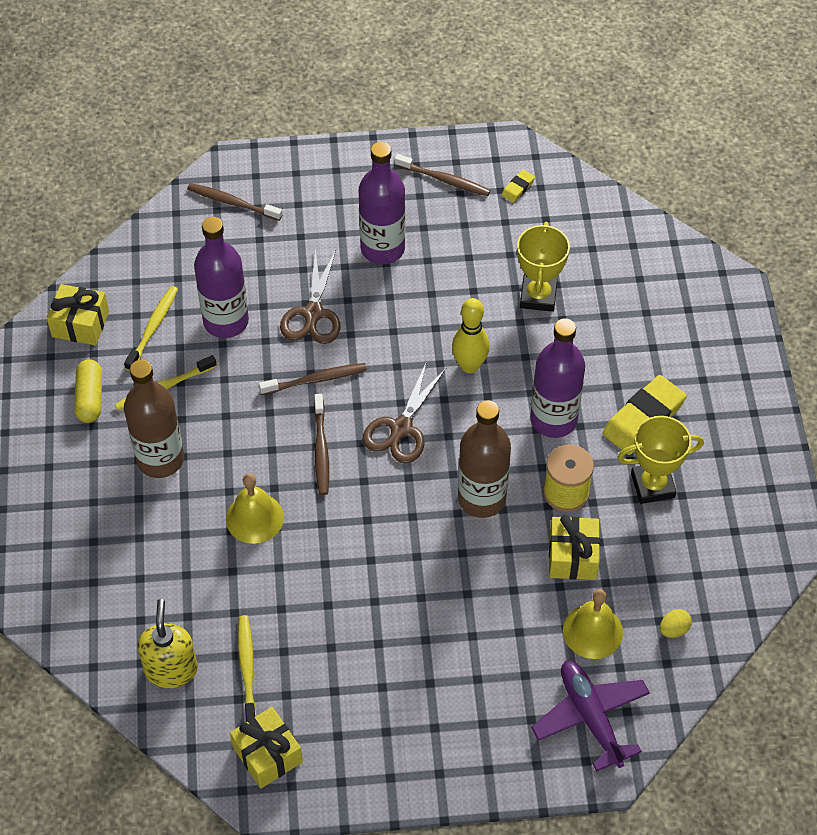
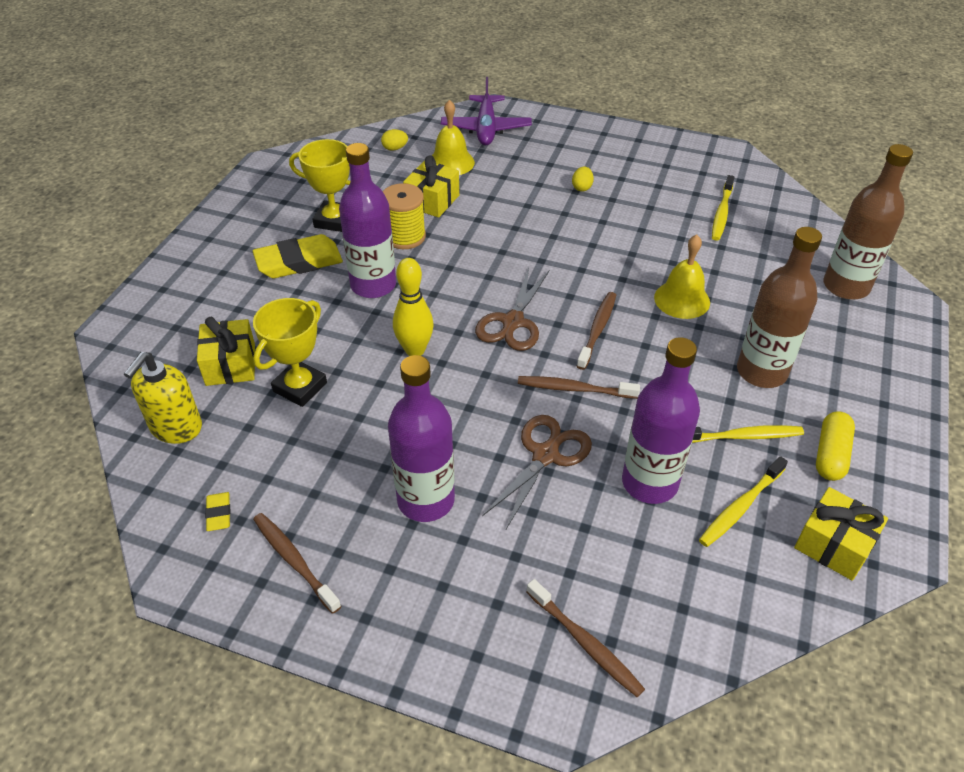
camera: 155 degrees left, 10 degrees down
(171, 669) = (784, 229): yellow soap dispenser -> yellow soap dispenser (176, 428)
(267, 754) = (721, 170): yellow gift -> yellow gift (230, 365)
(401, 428) = (513, 322): brown scissors -> brown scissors turned 150 degrees clockwise
(420, 649) = (582, 187): none -> yellow egg
(481, 498) = (476, 253): brown bottle -> brown bottle (846, 286)
(518, 188) = (219, 513): yellow eraser -> yellow eraser turned 75 degrees counterclockwise

